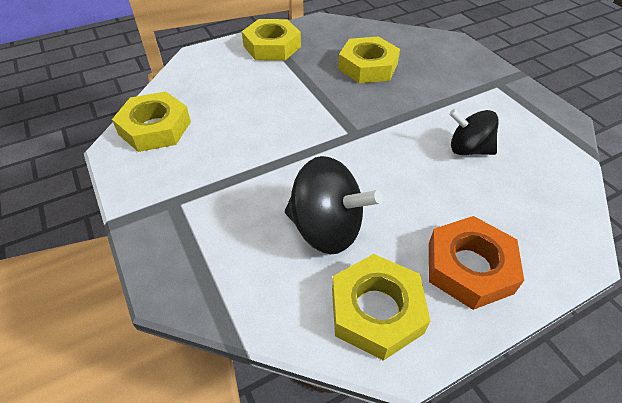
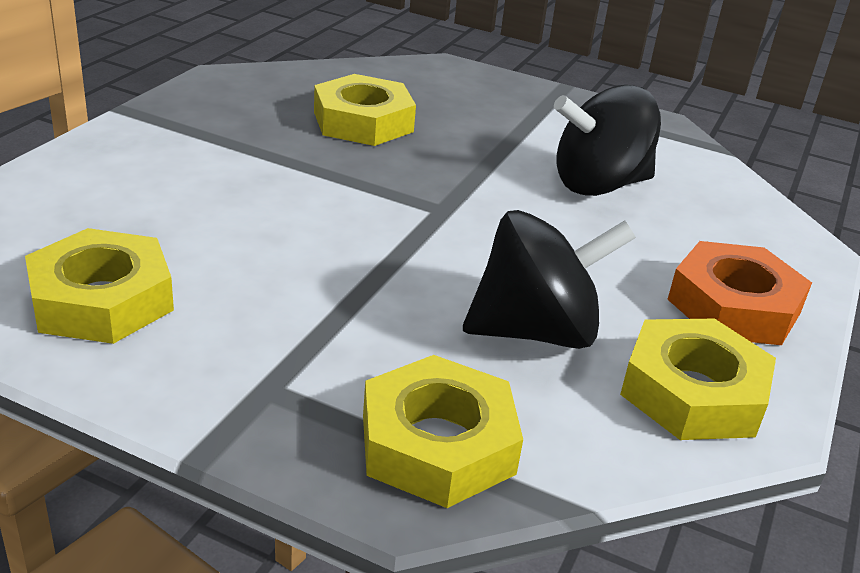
camera: 40 degrees left, 15 degrees down
(272, 46) = (175, 128): yellow nut -> yellow nut (437, 444)
(468, 149) = (598, 185): black spinning top -> black spinning top, size x1.50

